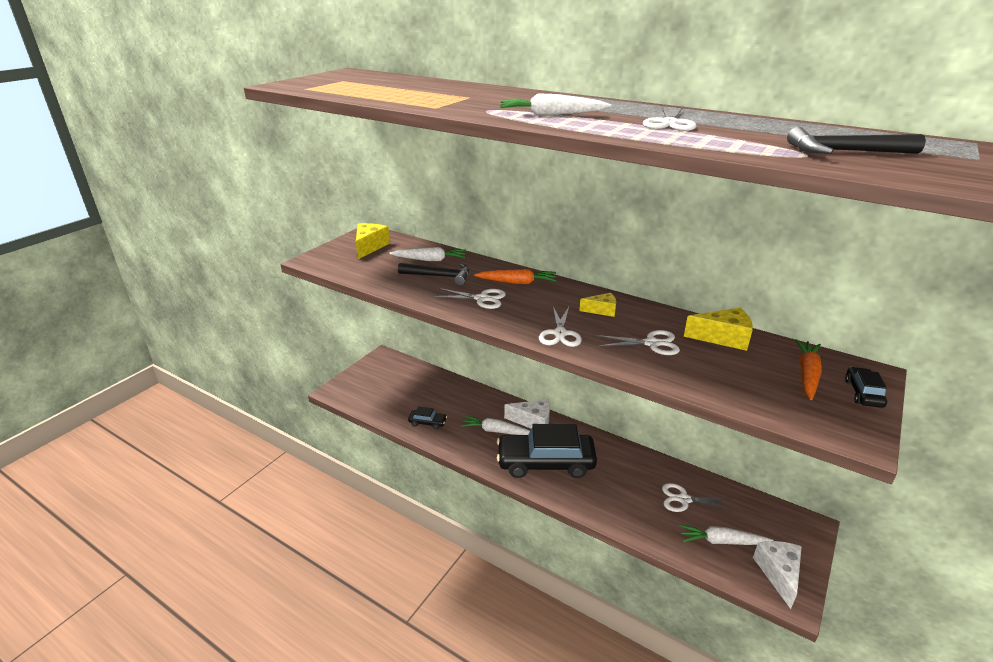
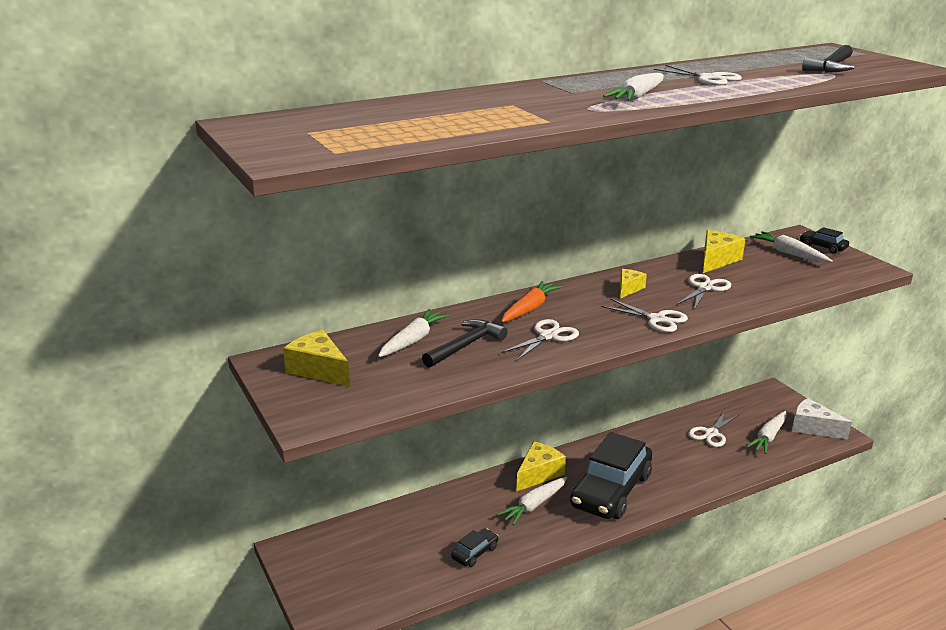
camera: 60 degrees left, 5 degrees down
(533, 421) = (539, 474): white cheese -> yellow cheese
(807, 374) = (789, 253): orange carrot -> white carrot

